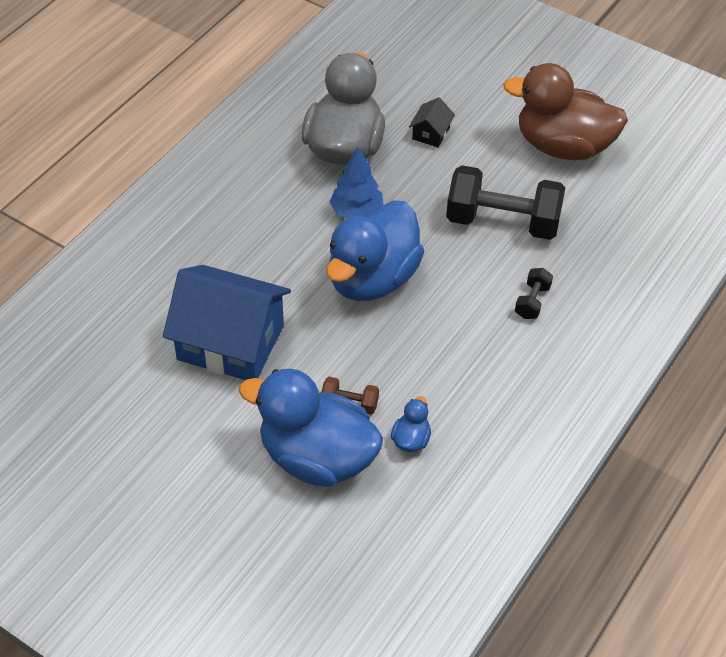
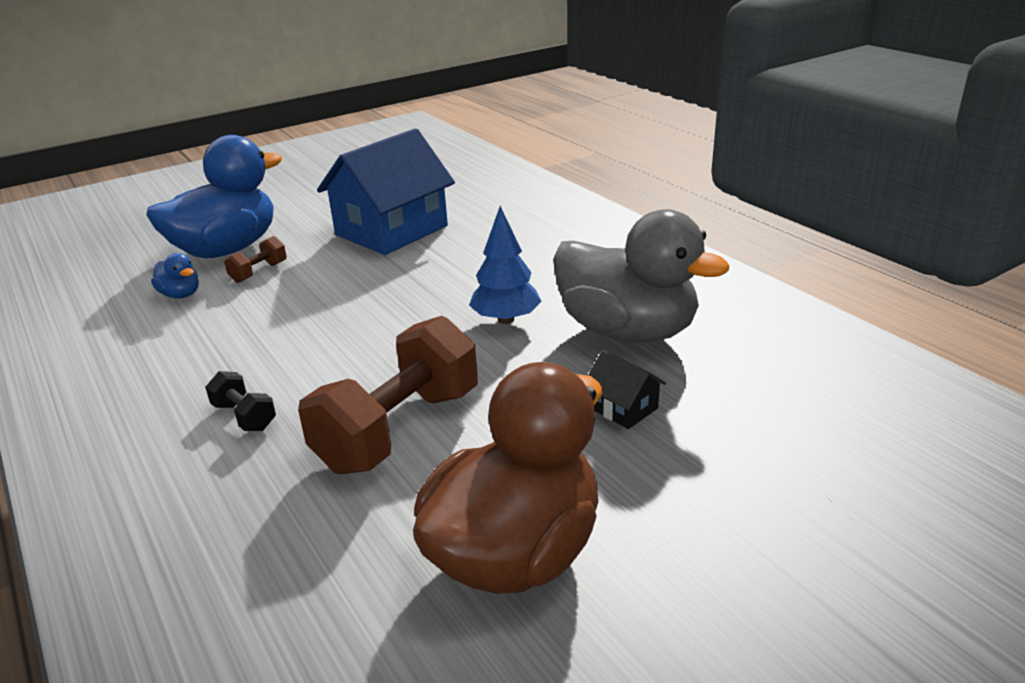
camera: 115 degrees right, 20 degrees down
(372, 279) = (396, 311): blue duck -> none
(502, 222) = (399, 429): black dumbbell -> brown dumbbell

